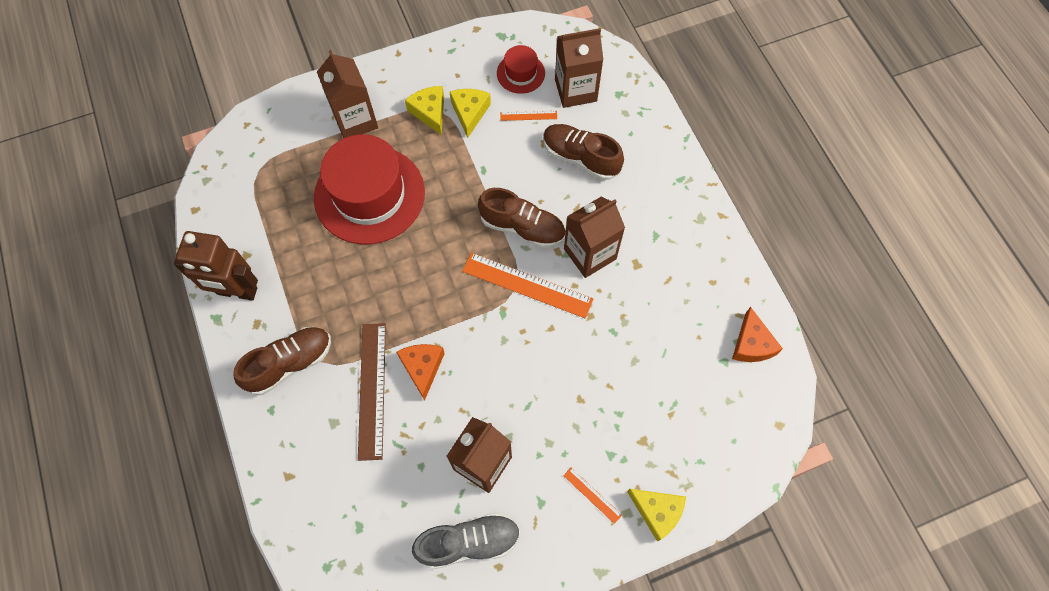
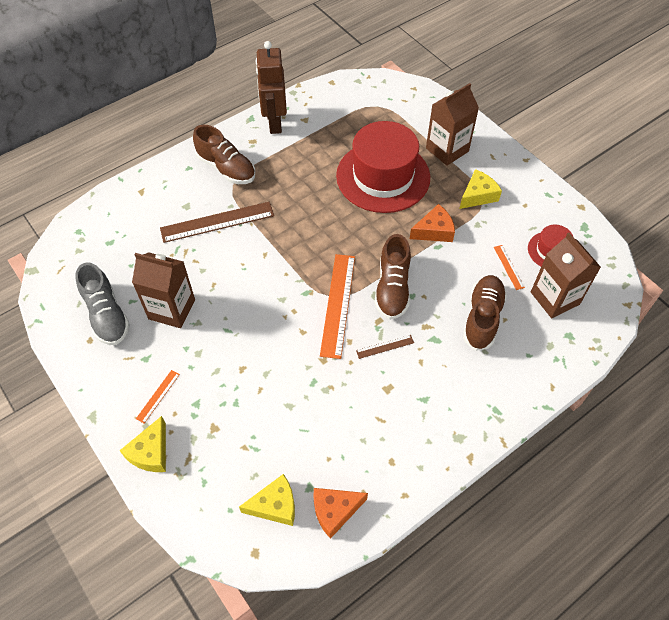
camera: 75 degrees right, 10 degrees down
(422, 368) = (243, 249): orange cheese -> orange cheese (434, 231)
(470, 113) = (491, 223): yellow cheese -> yellow cheese (275, 505)
(590, 254) = (385, 347): brown carton -> brown ruler

